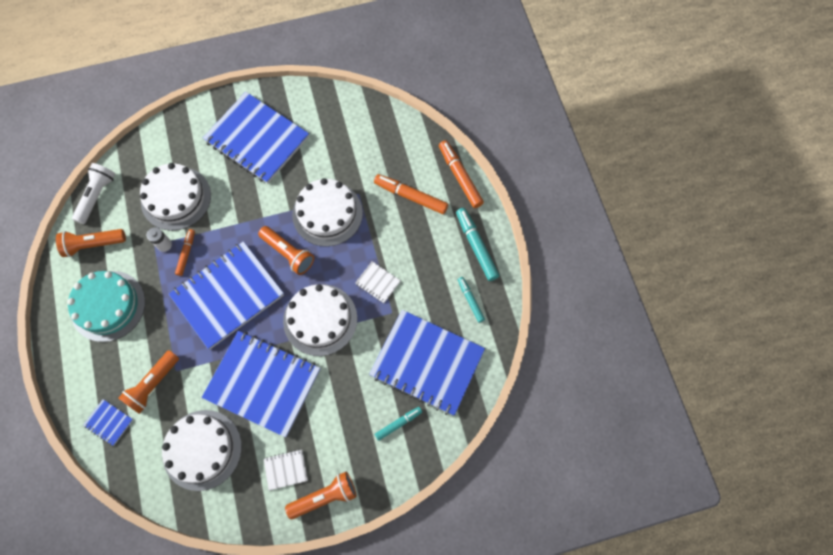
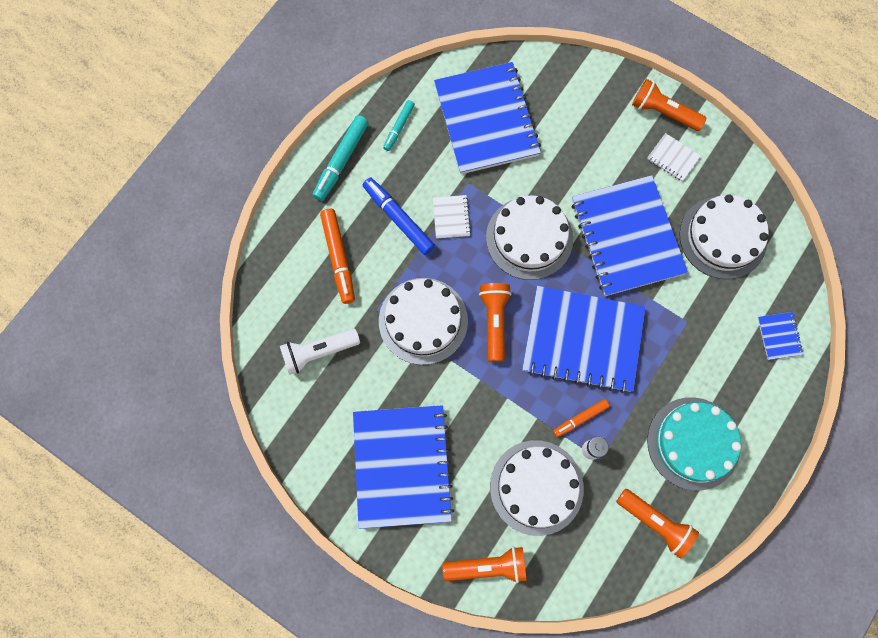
camera: 130 degrees left, 5 degrees up
(97, 196) = (606, 575): white flashlight -> white flashlight (318, 352)
(153, 385) = (716, 329): orange flashlight -> orange flashlight (488, 566)
(398, 423) = (557, 103): turquoise marker -> none
(405, 250) = (398, 219): none -> blue marker
(460, 177) = (279, 229): orange marker -> none

